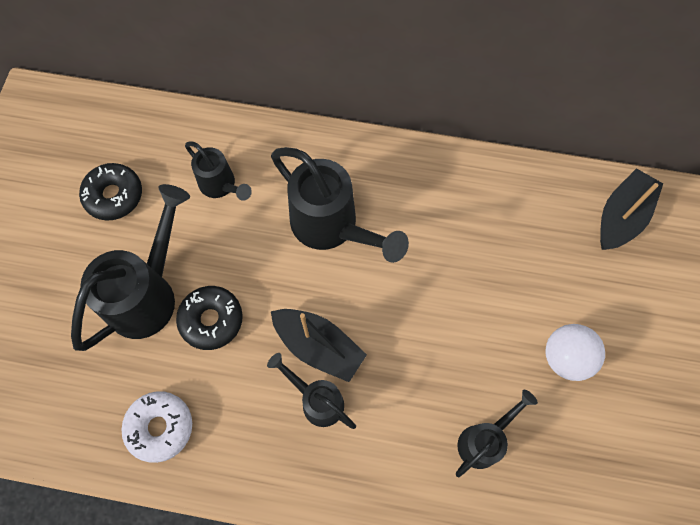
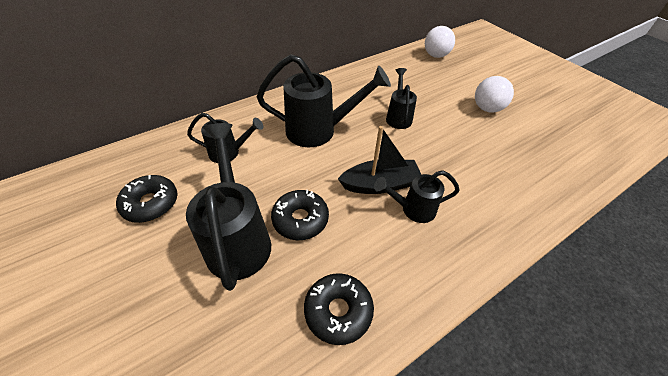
camera: 45 degrees left, 20 degrees down
(160, 427) = (338, 311): white donut -> black donut
(484, 440) = (506, 161): black watering can -> black watering can (398, 117)
(621, 217) = (435, 55): black boat -> white ball

